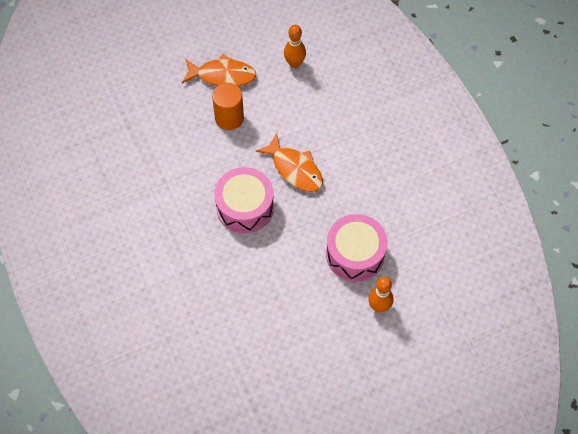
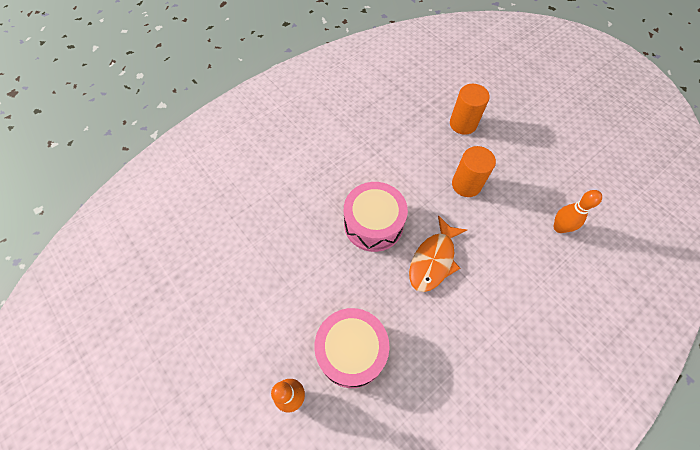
camera: 75 degrees right, 0 degrees up
(159, 96) = (463, 124): none -> orange cylinder
(222, 75) = (510, 167): orange fish -> none

